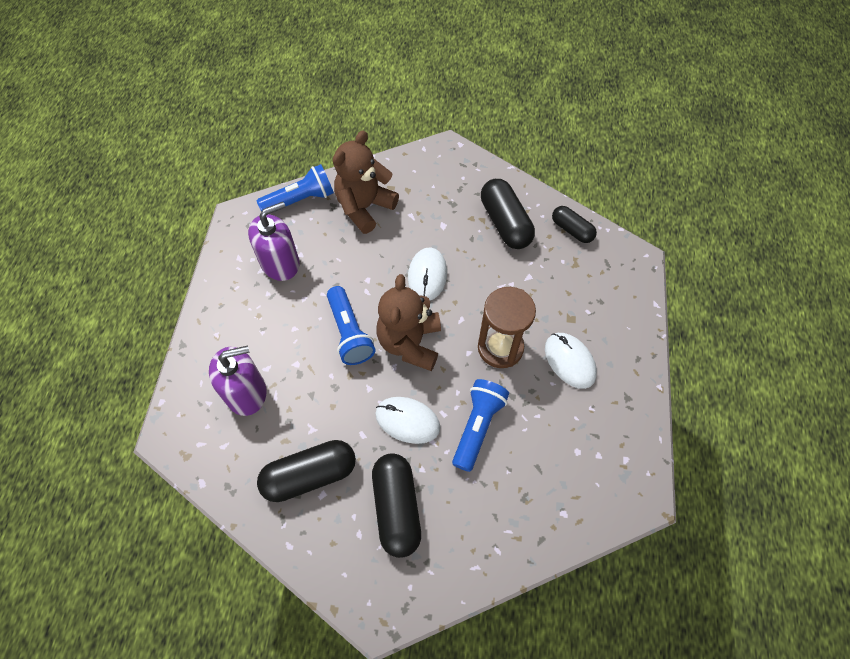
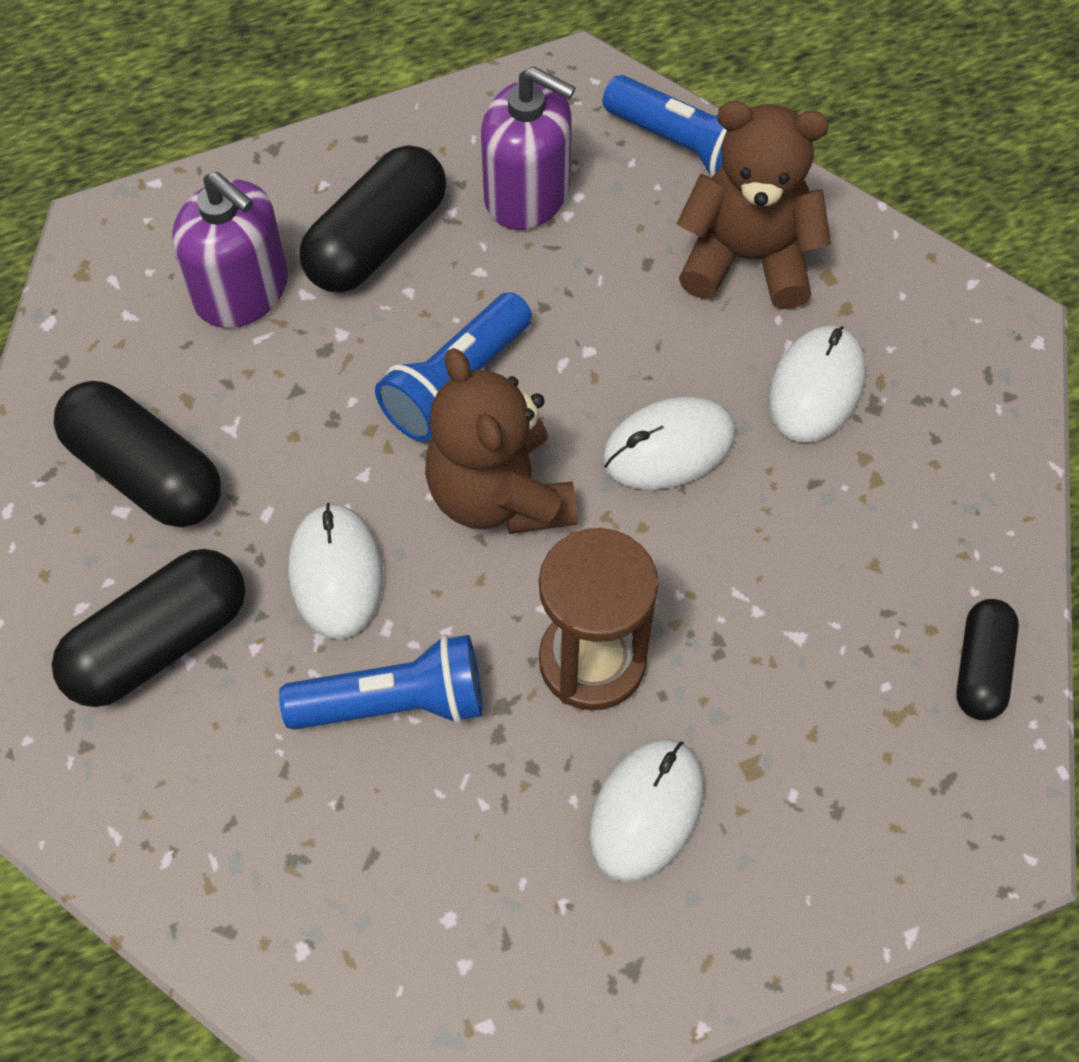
camera: 60 degrees right, 0 degrees up
(410, 343) = (499, 494): brown teddy bear -> brown teddy bear turned 90 degrees counterclockwise
(433, 216) = (816, 387): none -> white mouse
(505, 223) = (900, 527): black capsule -> black capsule (377, 240)

